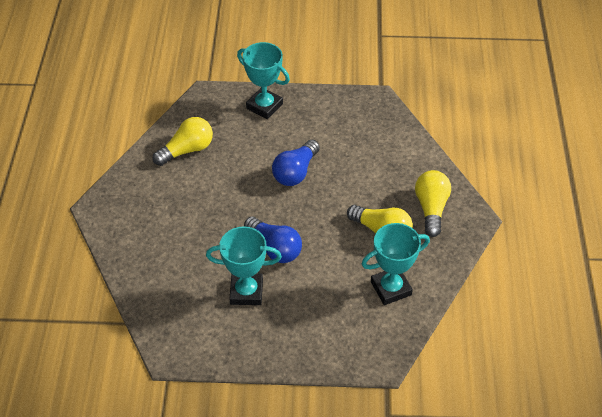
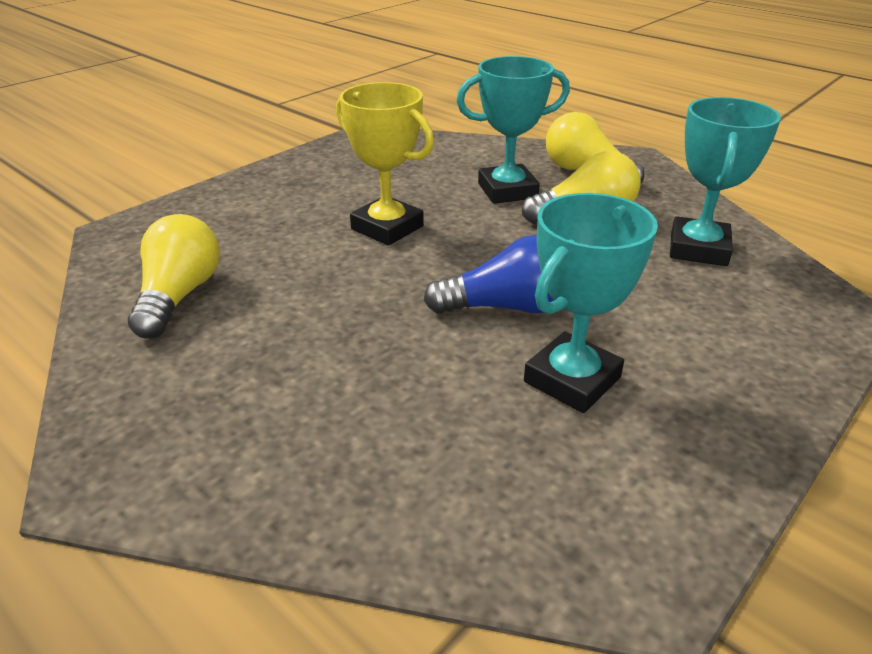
camera: 50 degrees left, 15 degrees down
(264, 106) = (233, 200): turquoise trophy -> turquoise trophy (507, 191)
(295, 172) = (387, 228): blue light bulb -> yellow trophy

